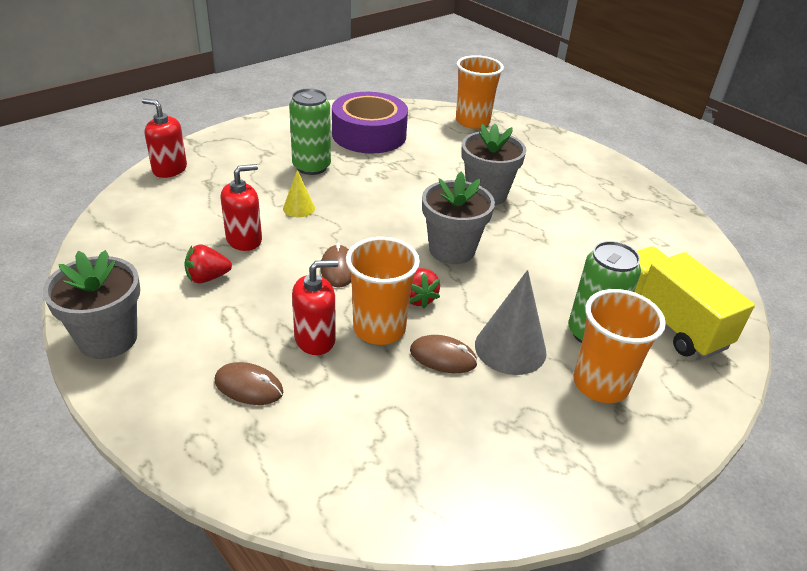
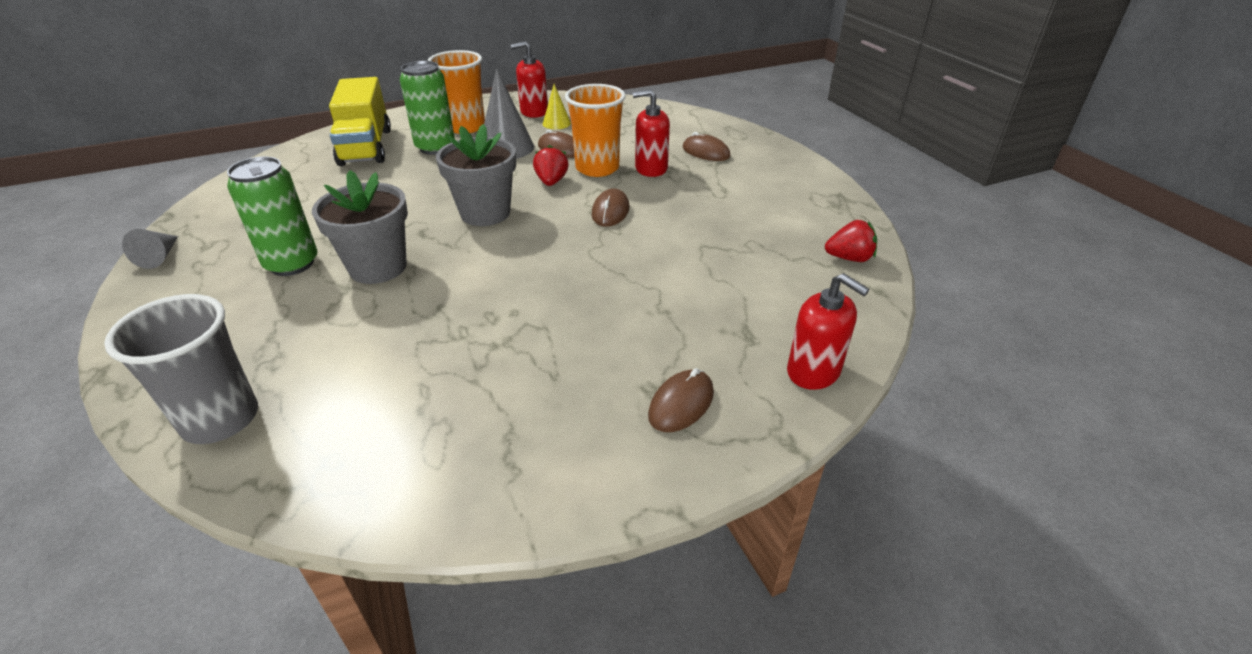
camera: 160 degrees left, 0 degrees up
(108, 339) = (818, 187): grey flower pot -> none
(207, 278) = (740, 219): red strawberry -> red strawberry (849, 258)
(244, 239) = (701, 250): red soap dispenser -> red soap dispenser (534, 112)
(249, 148) = (681, 404): none -> brown mouse
(299, 208) = (629, 279): yellow cone -> yellow cone (556, 123)
(311, 167) = (587, 345): green can -> green can (292, 264)
(369, 135) = (449, 409): purple tape -> none
(472, 121) = (220, 419): orange cup -> grey cup
(640, 183) = (159, 256): none -> grey cone

